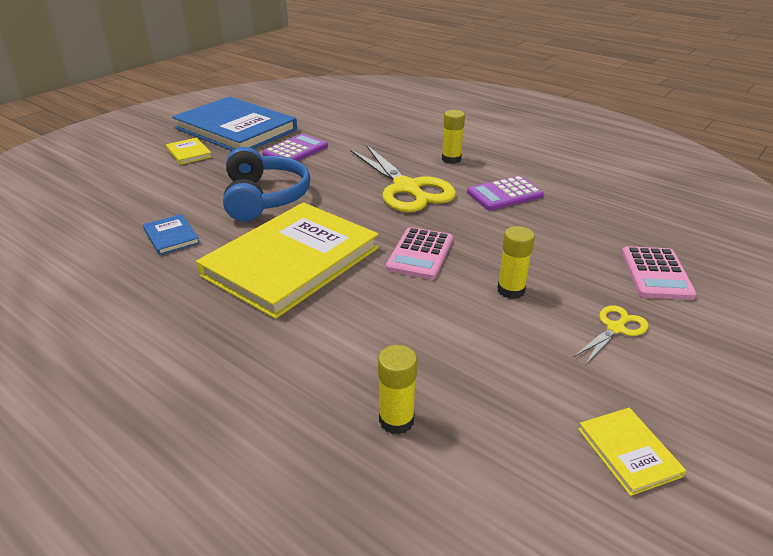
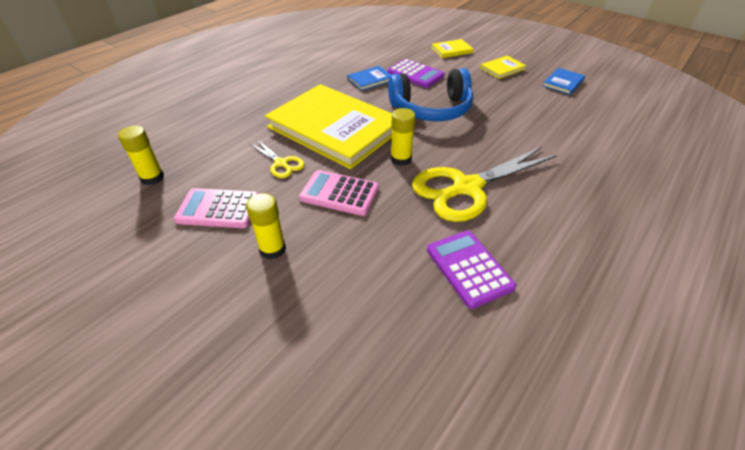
camera: 90 degrees right, 10 degrees up
(236, 129) = (563, 83): blue book -> blue book, size x0.40
(295, 151) = (529, 117): purple calculator -> purple calculator (415, 74)
(451, 159) = (555, 226): yellow glue stick -> yellow glue stick (401, 159)
(615, 328) = (192, 321): yellow scissors -> yellow scissors (281, 163)
(628, 452) = (57, 291): yellow book -> yellow book (451, 50)
(656, 274) = (277, 397): pink calculator -> pink calculator (218, 209)

